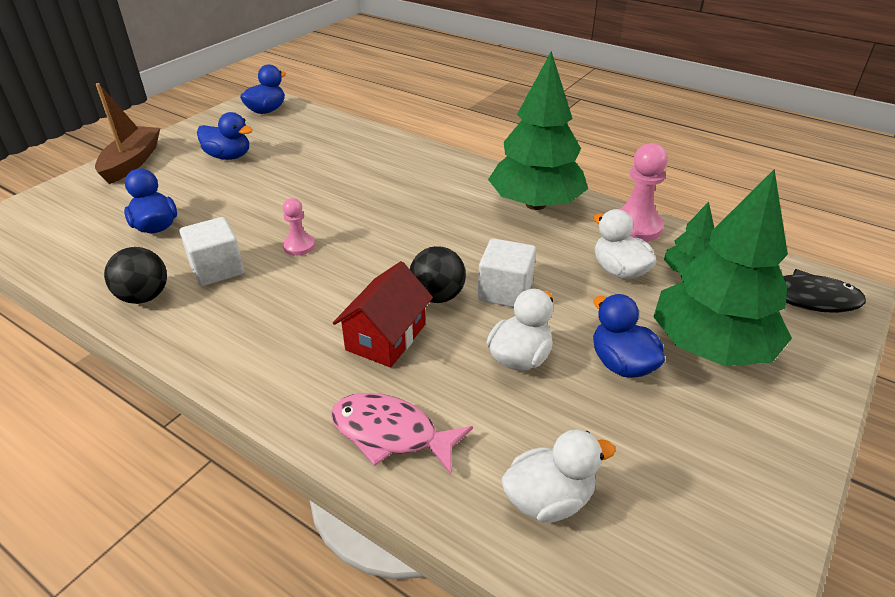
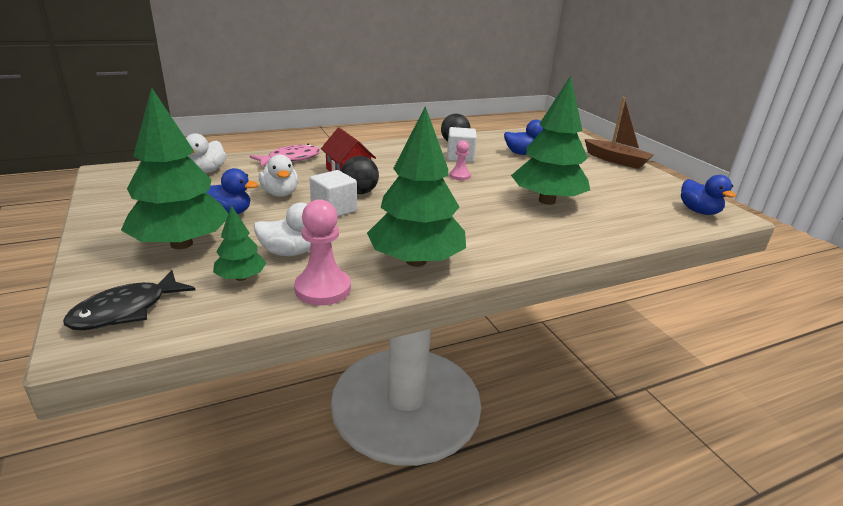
camera: 120 degrees right, 10 degrees down
(229, 156) = (606, 183): blue duck -> none
(321, 177) = (546, 201): none -> green tree

